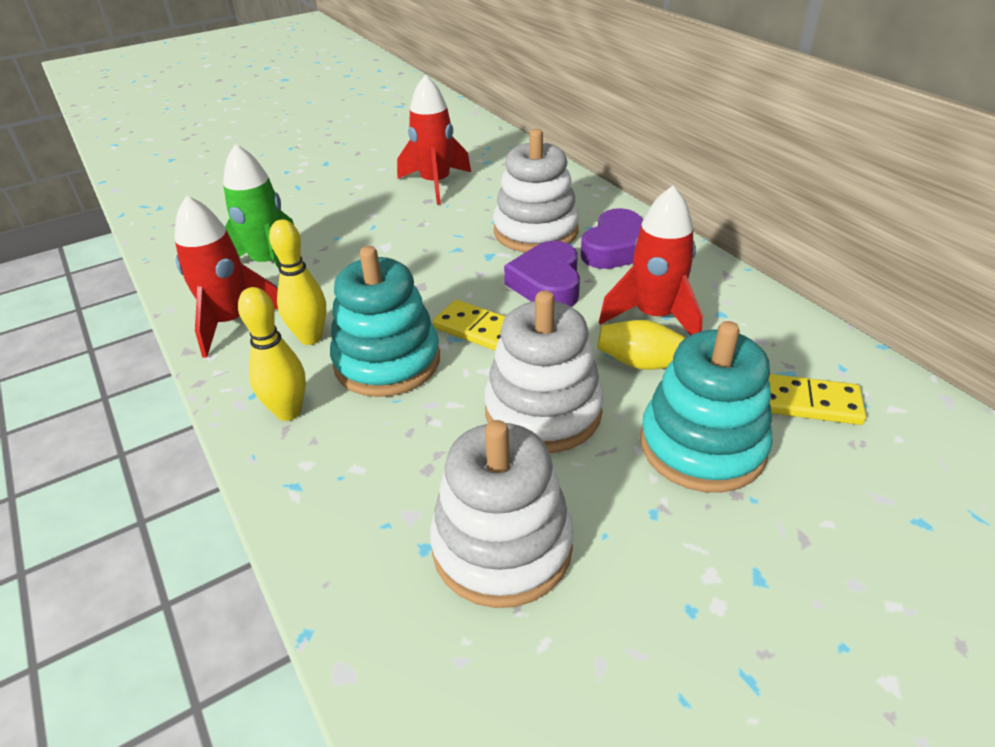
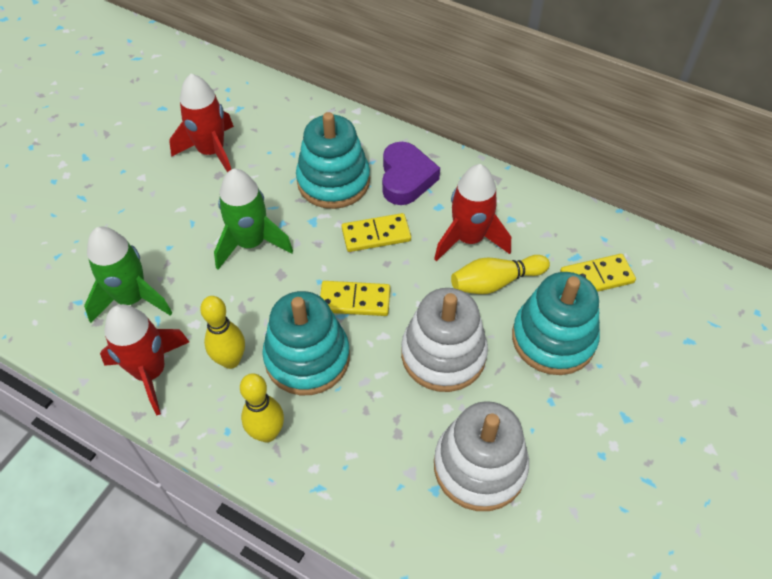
camera: 30 degrees left, 15 degrees up
(413, 255) = (251, 243): none -> green rocket
(535, 231) = (333, 181): white stacking toy -> turquoise stacking toy
(547, 283) = (376, 235): purple heart -> yellow domino

